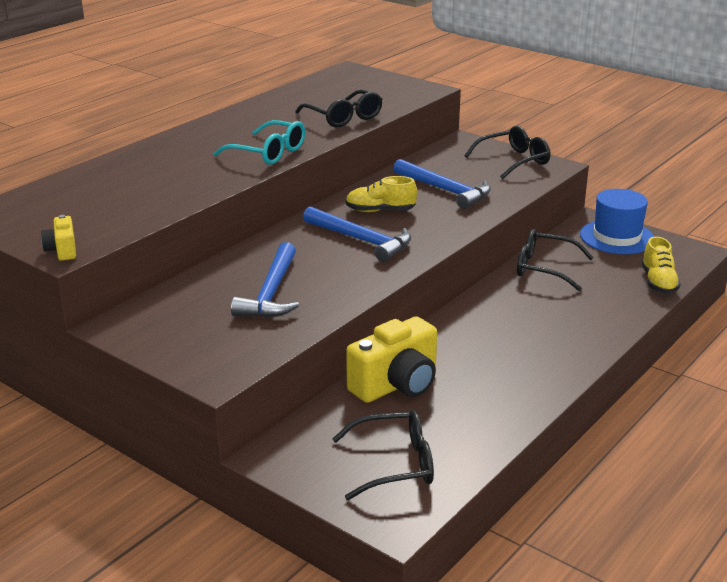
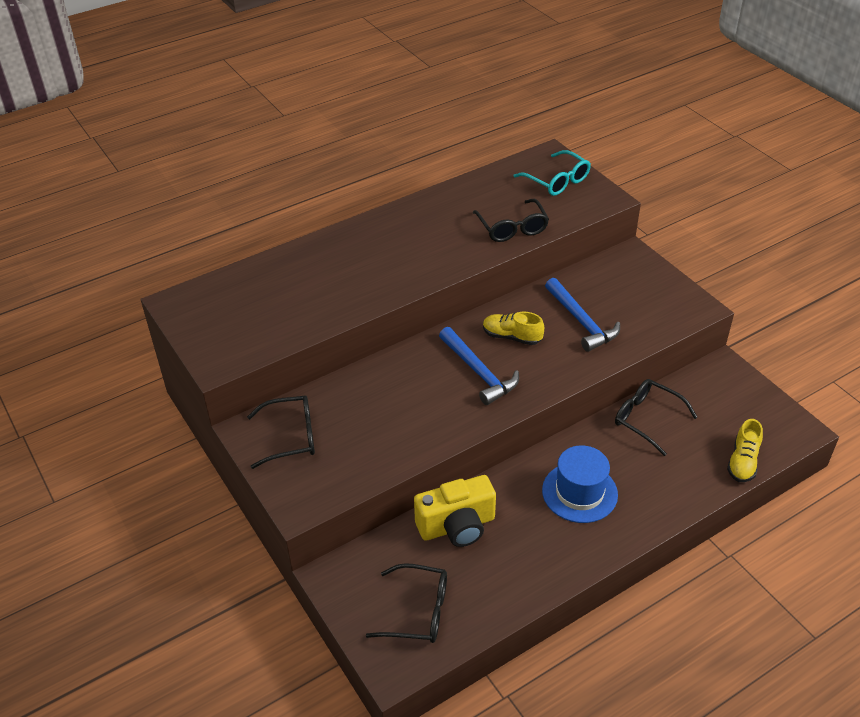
camera: 20 degrees right, 15 degrees up
(62, 250) = (217, 361): yellow camera -> none
(268, 153) = (425, 267): turquoise glasses -> turquoise glasses (557, 181)
(271, 293) = (378, 421): blue hammer -> none
(514, 161) = (664, 293): black glasses -> black glasses (291, 437)
(617, 237) = (735, 394): blue hat -> blue hat (579, 492)

